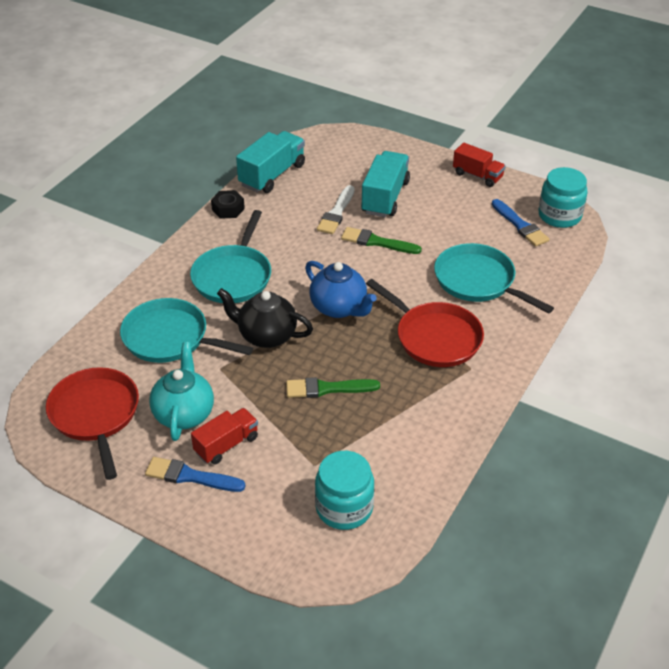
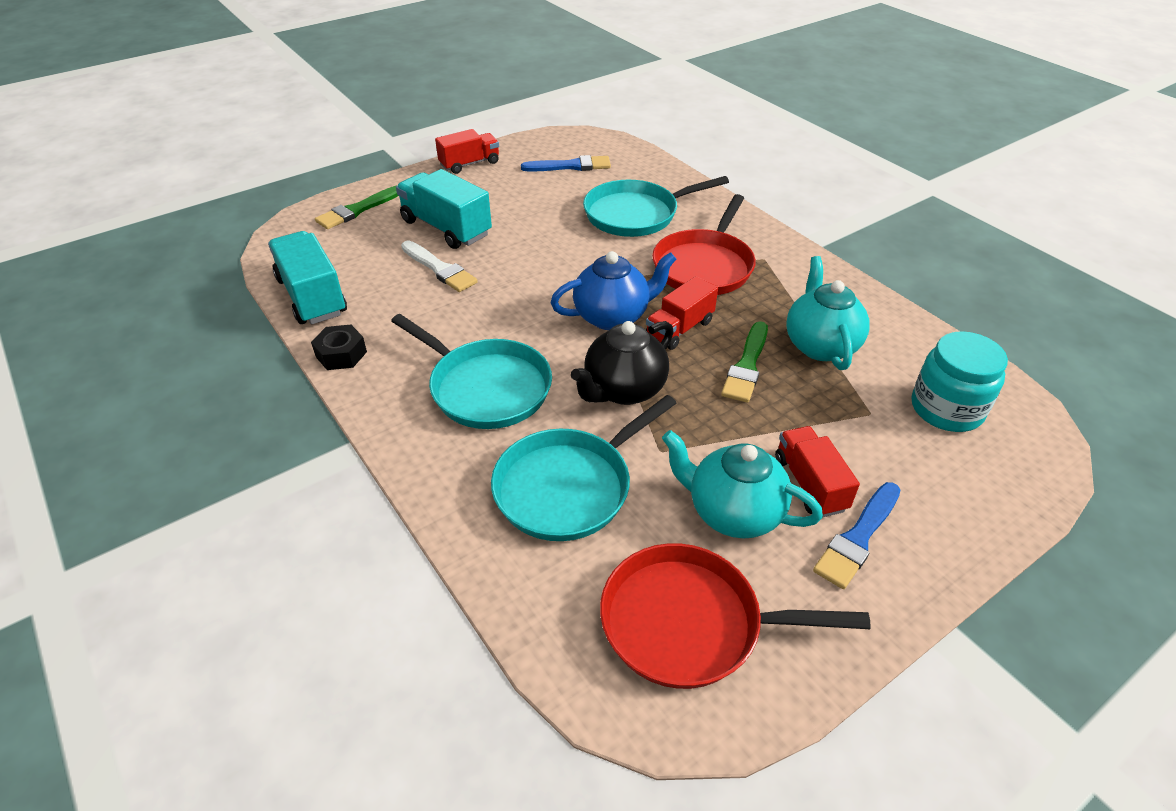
camera: 65 degrees left, 0 degrees up
(347, 344) = (679, 329): none -> red truck
(376, 423) = (820, 345): none -> turquoise teapot
(377, 242) = (519, 256): green brush -> green brush (357, 210)
(434, 337) = (704, 266): red pan -> red pan turned 135 degrees clockwise
(559, 216) = (575, 143): turquoise jar -> none

